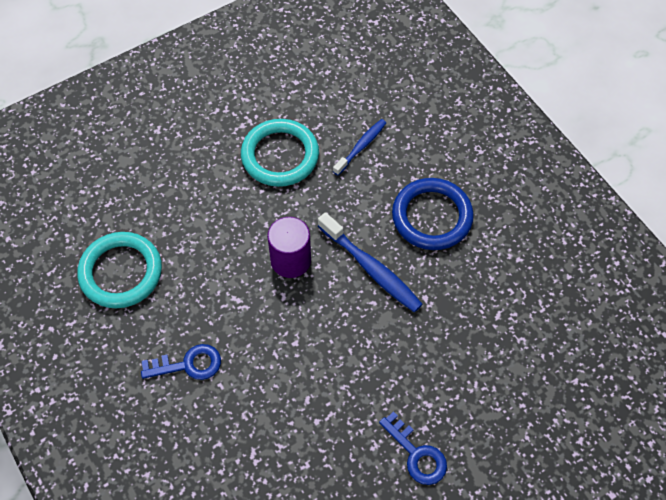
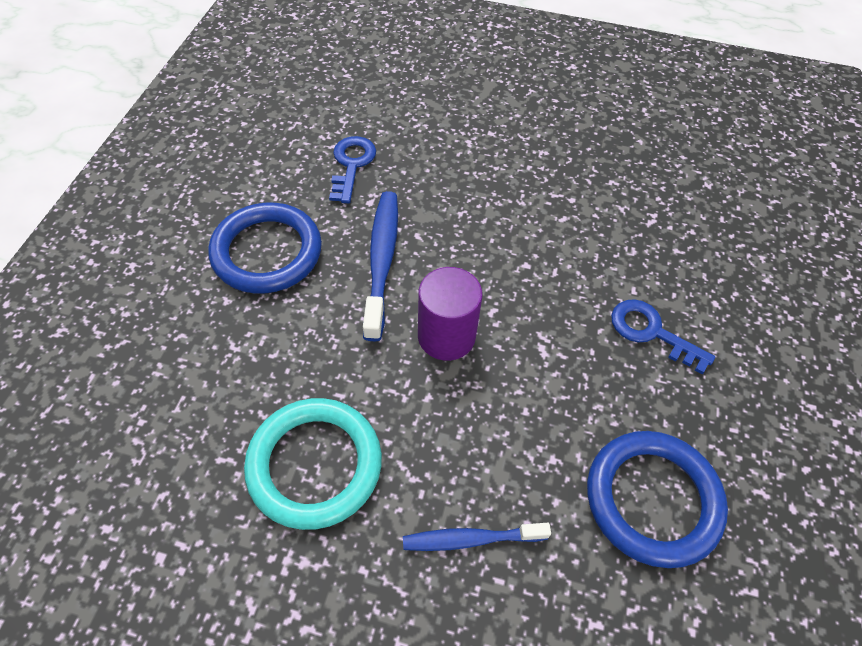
camera: 135 degrees left, 5 degrees down
(121, 272) = (652, 499): turquoise ring -> blue ring
(361, 146) = (221, 383): blue toothbrush -> blue toothbrush (471, 539)
(417, 454) = (517, 124): blue key -> blue key (352, 164)

